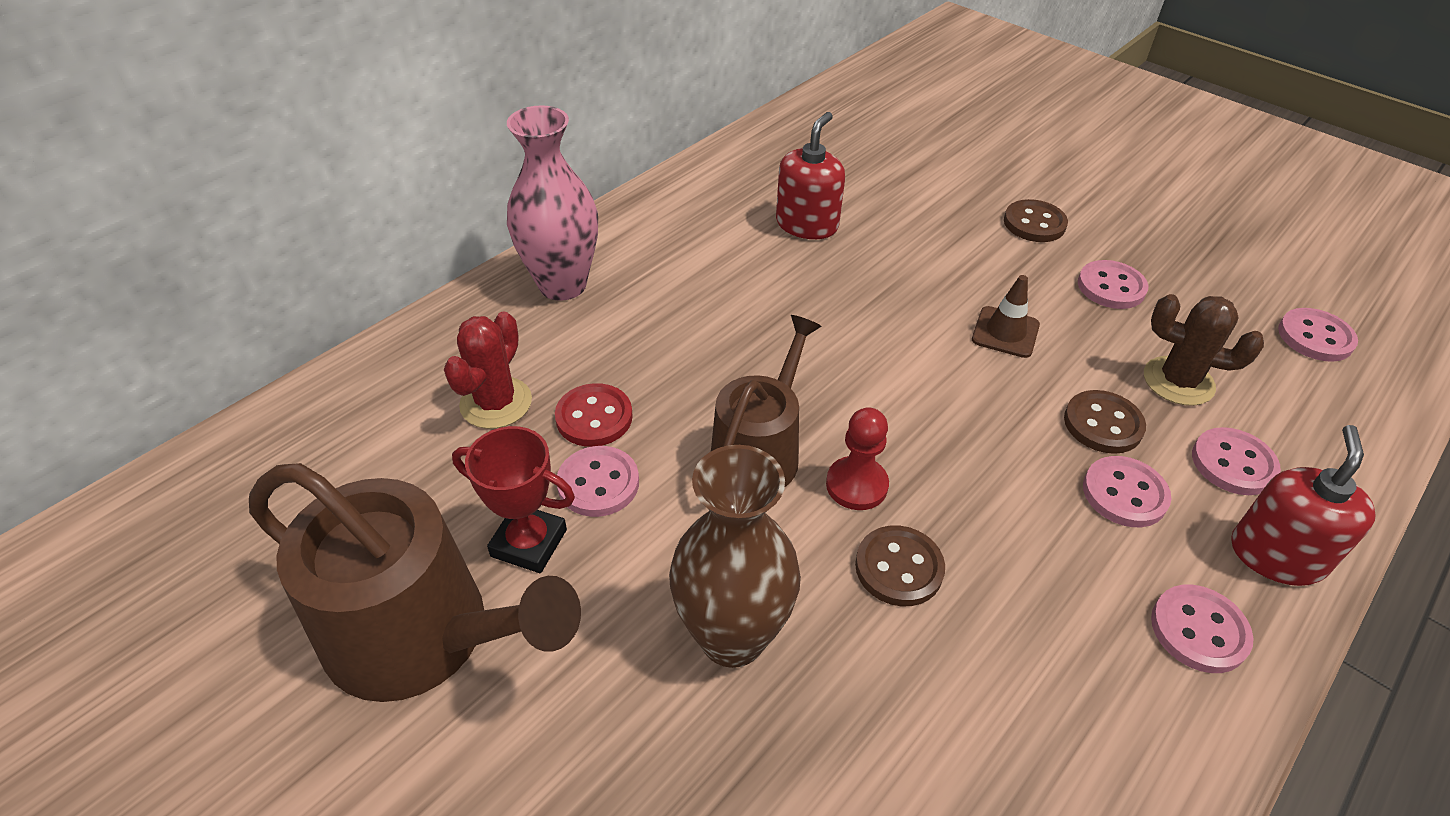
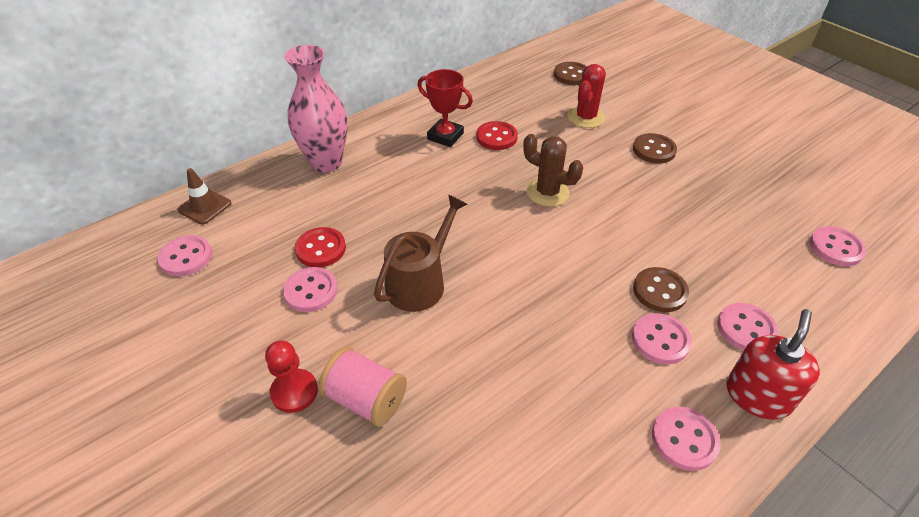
camera: 10 degrees right, 0 degrees up
(422, 634) = (176, 371): brown watering can -> none
(496, 403) = (263, 233): red cactus -> red cactus (586, 117)
(529, 543) = (257, 323): red trophy -> red trophy (445, 136)
(732, 637) = (366, 399): brown vase -> pink spool
(807, 224) = (496, 137): red soap dispenser -> red button
(856, 485) = (477, 312): red pawn -> red pawn (294, 392)
(899, 568) = (488, 369): brown button -> brown button (571, 75)
(1005, 332) = (610, 222): brown traffic cone -> brown traffic cone (205, 207)
(1111, 287) = (695, 198): pink button -> pink button (186, 257)
(1178, 381) = (723, 268): brown cactus -> brown cactus (547, 192)

